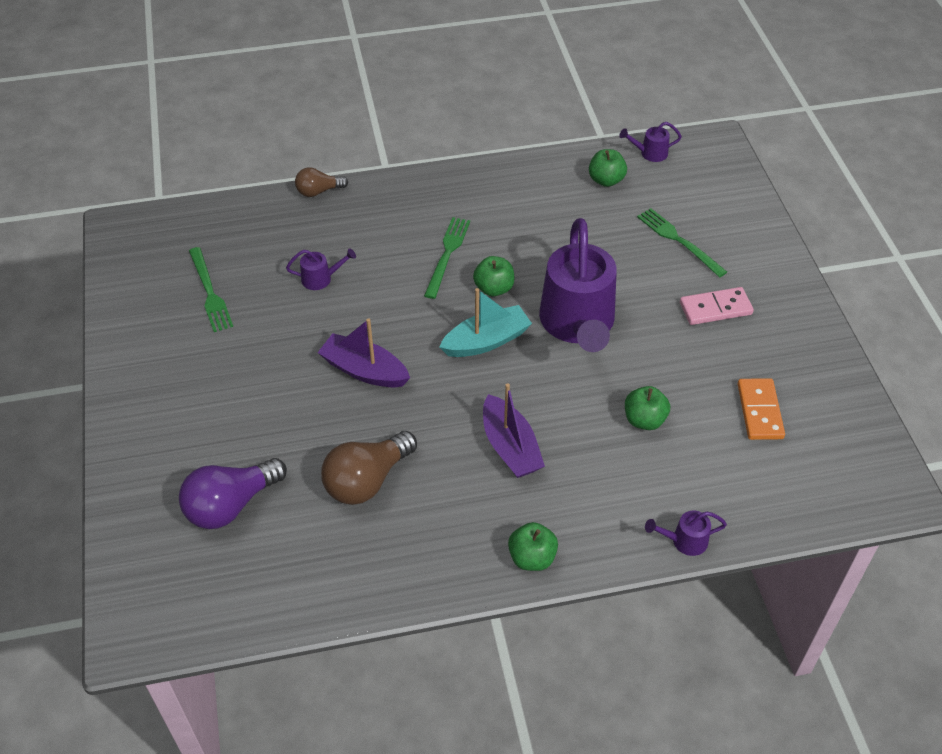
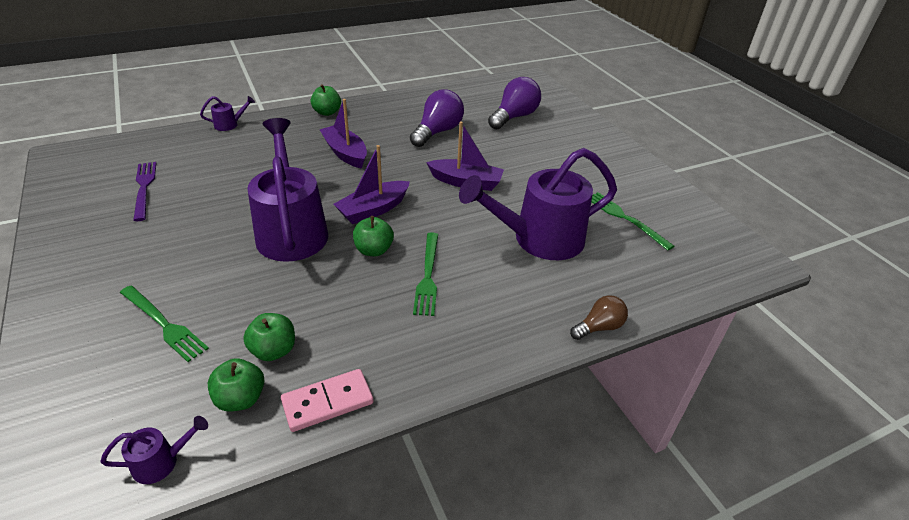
camera: 165 degrees right, 10 degrees down
(321, 278) = (538, 240): purple watering can -> purple watering can, size x2.49
(367, 480) = (437, 132): brown light bulb -> purple light bulb
(486, 341) = (373, 210): turquoise boat -> purple boat
(644, 420) = (243, 175): green apple -> green apple (273, 350)
(715, 308) = (149, 258): pink domino -> pink domino (328, 402)
(760, 411) = (144, 188): orange domino -> purple fork

